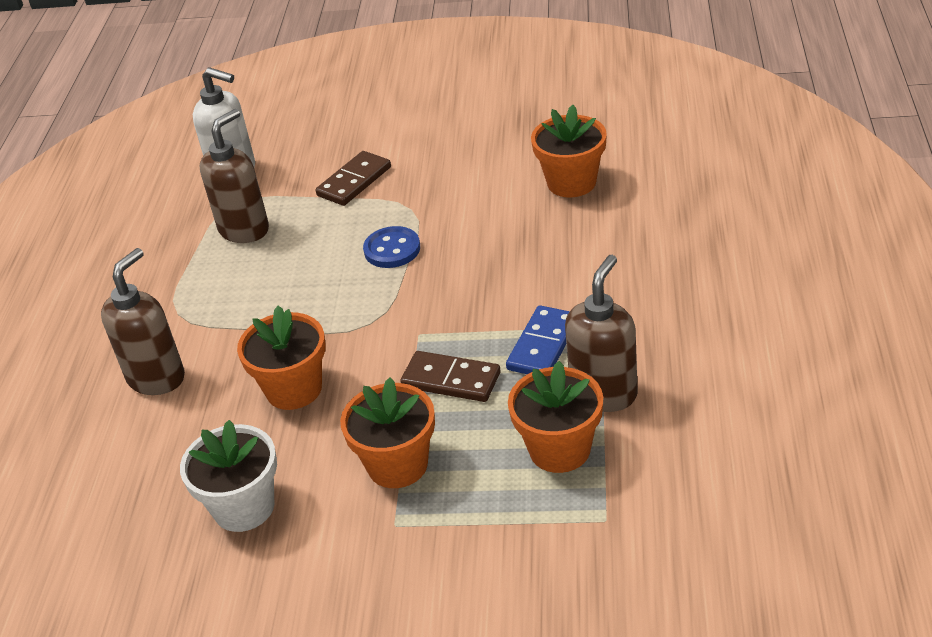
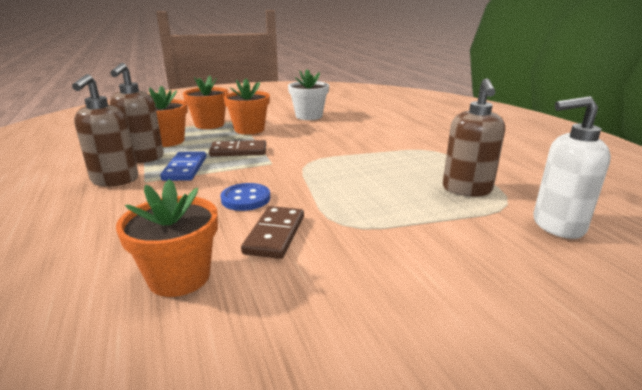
camera: 150 degrees right, 15 degrees down
(157, 378) = (403, 133): brown soap dispenser -> brown soap dispenser (114, 180)
(294, 389) = (325, 139): orange flower pot -> orange flower pot (209, 124)
(354, 181) = (427, 238): brown domino -> brown domino (275, 234)
(392, 249) = (331, 196): blue button -> blue button (245, 199)

